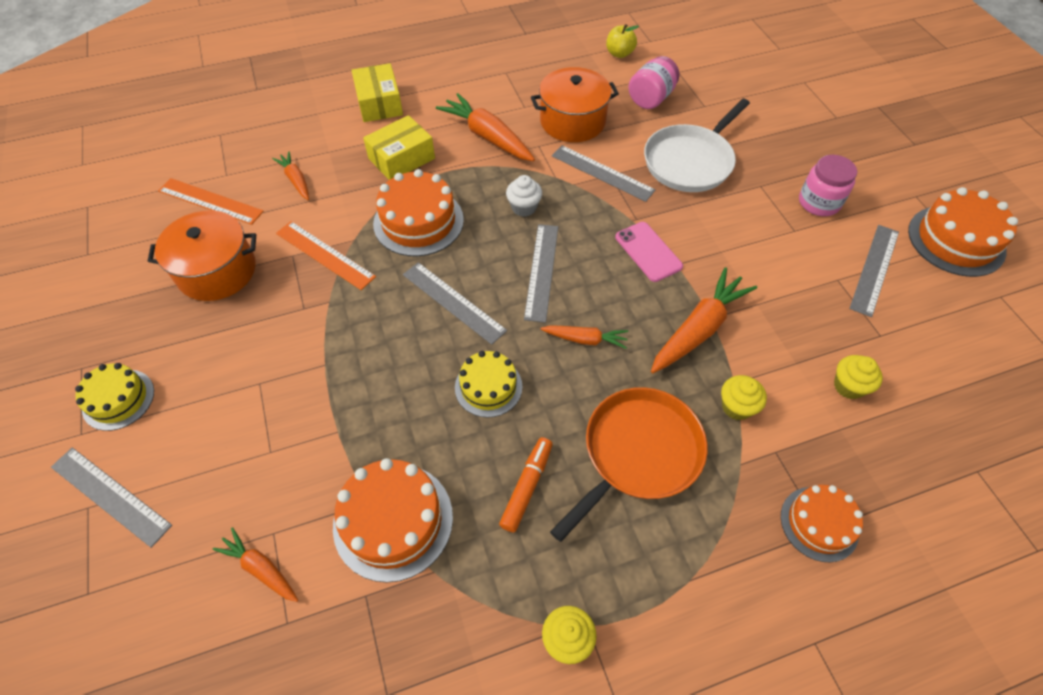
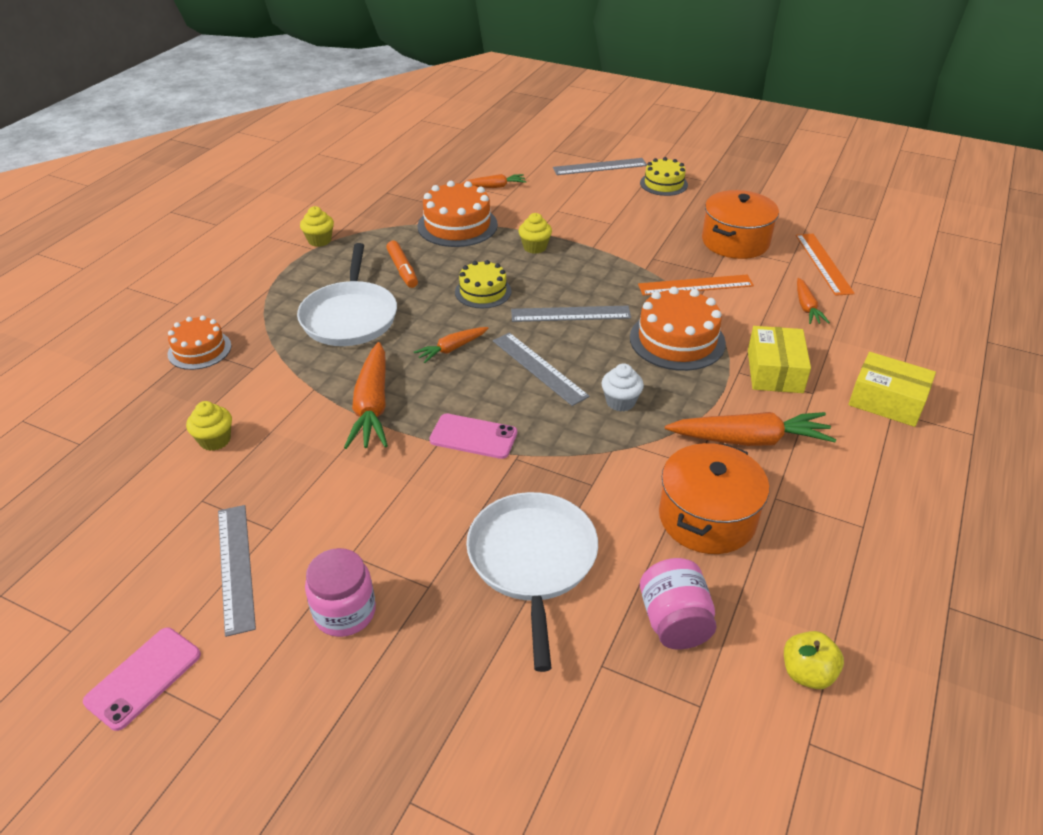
camera: 135 degrees right, 15 degrees down
(210, 201) = (823, 263): orange ruler -> orange ruler turned 75 degrees counterclockwise
(296, 180) = (806, 307): orange carrot -> orange carrot turned 75 degrees clockwise
(602, 173) = (601, 481): grey ruler -> none
(638, 453) = (350, 316): orange pan -> white pan
(736, 407) = (301, 376): yellow cupcake -> yellow cupcake (535, 247)
(956, 240) = (143, 677): orange cake -> pink phone

